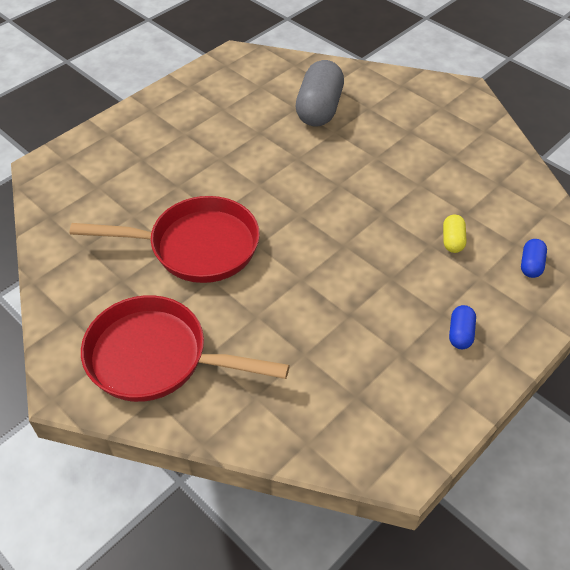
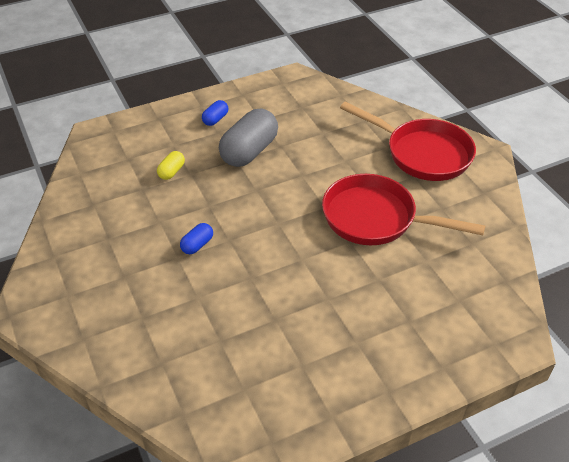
camera: 160 degrees left, 5 degrees down
(319, 109) = (195, 331): grey capsule -> grey capsule (249, 151)
(530, 265) = (132, 143): blue capsule -> blue capsule (197, 245)

